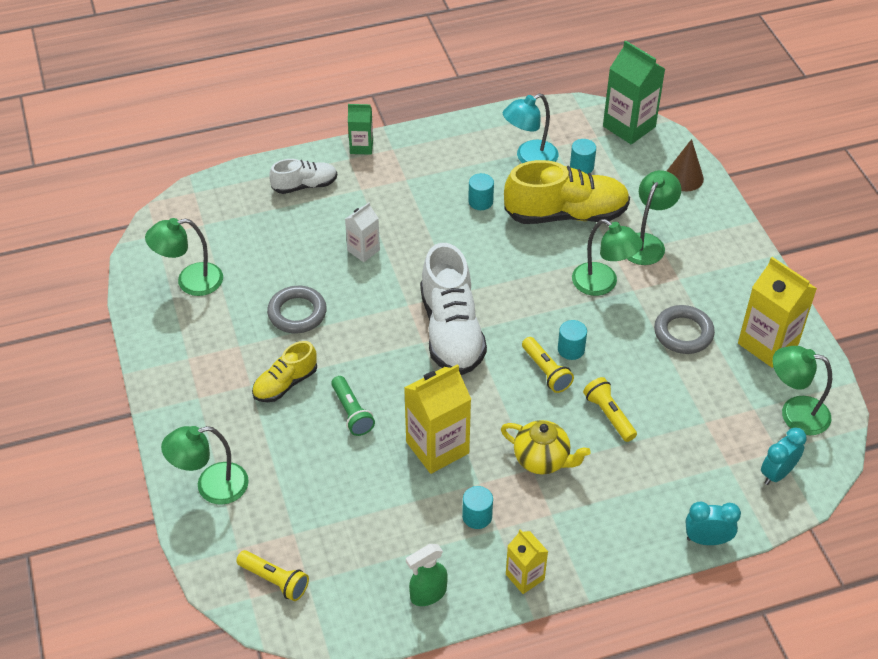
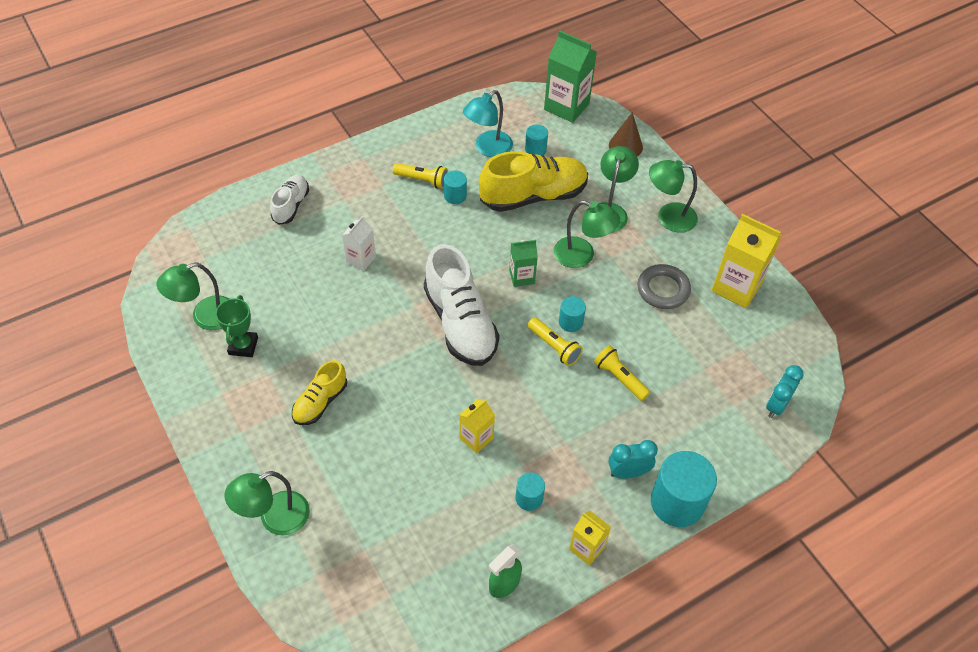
camera: 15 degrees left, 5 degrees up
(221, 316) = (243, 346): none -> green trophy
(274, 580) = (358, 601): yellow flashlight -> yellow flashlight (422, 180)
(297, 313) = (314, 330): grey ring -> none
(305, 185) = (291, 205): white shoe -> white shoe turned 45 degrees counterclockwise
(352, 412) = (389, 419): green flashlight -> none
(361, 147) = (334, 160): green carton -> green carton (522, 277)
(437, 447) = (476, 438): yellow carton -> yellow carton, size x0.57
(542, 460) = (573, 432): yellow teapot -> none
(636, 551) = (677, 502): none -> turquoise cylinder
(707, 540) = (734, 479): turquoise clock -> turquoise clock (628, 472)
(794, 413) = (776, 347): green lamp -> green lamp (668, 217)

